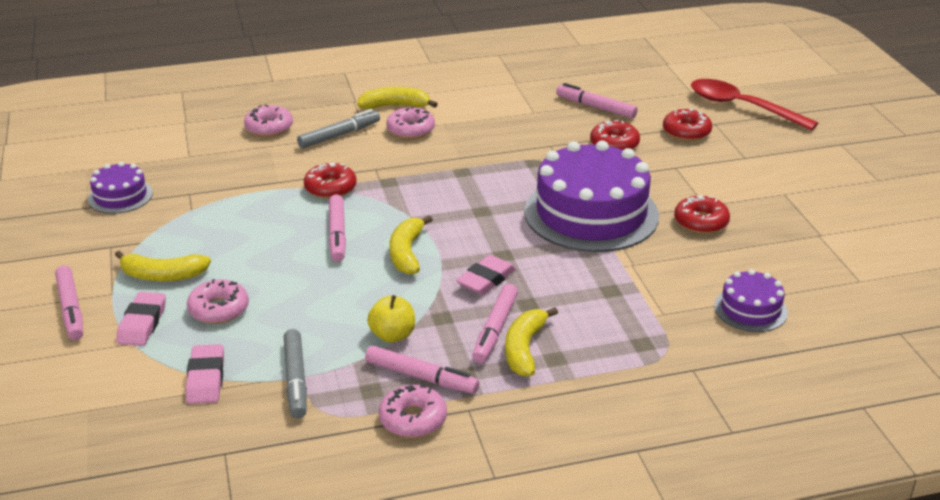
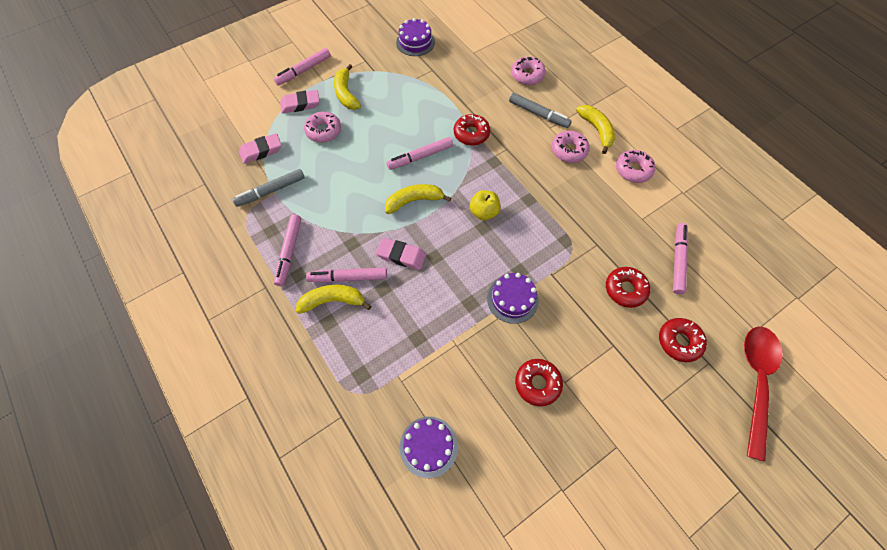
camera: 70 degrees right, 30 degrees up
(392, 335) = (325, 223): yellow apple -> yellow apple (484, 212)
(413, 419) = (250, 260): pink donut -> pink donut (633, 170)
(591, 213) = (512, 299): purple cake -> purple cake, size x0.48

